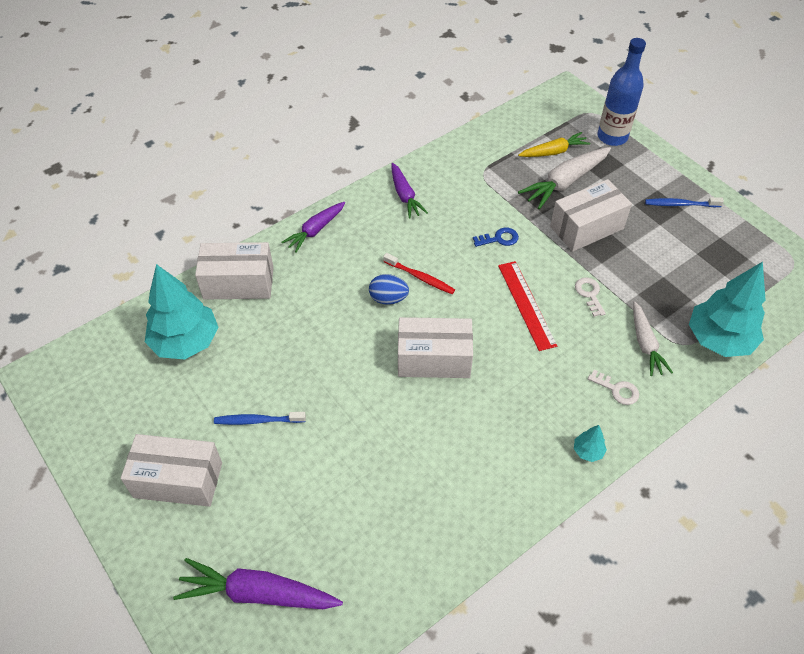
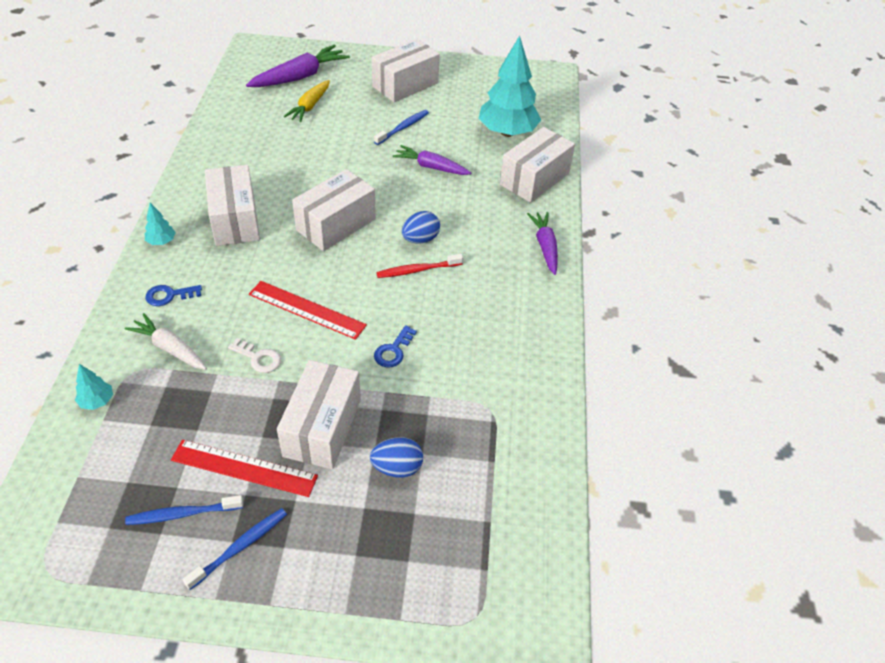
camera: 130 degrees right, 5 degrees down
(405, 196) = (524, 328): purple carrot -> purple carrot (431, 167)
(508, 427) = (235, 220): none -> white box
(554, 152) = (451, 503): yellow carrot -> yellow carrot (309, 106)
(565, 183) = (397, 467): white carrot -> blue egg
(612, 137) = (409, 593): blue bottle -> none
(617, 389) = (169, 295): white key -> blue key
(650, 238) = (244, 468): none -> red ruler
(702, 239) = (182, 514): none -> blue toothbrush
(718, 340) = (97, 401): turquoise tree -> turquoise tree, size x0.42

